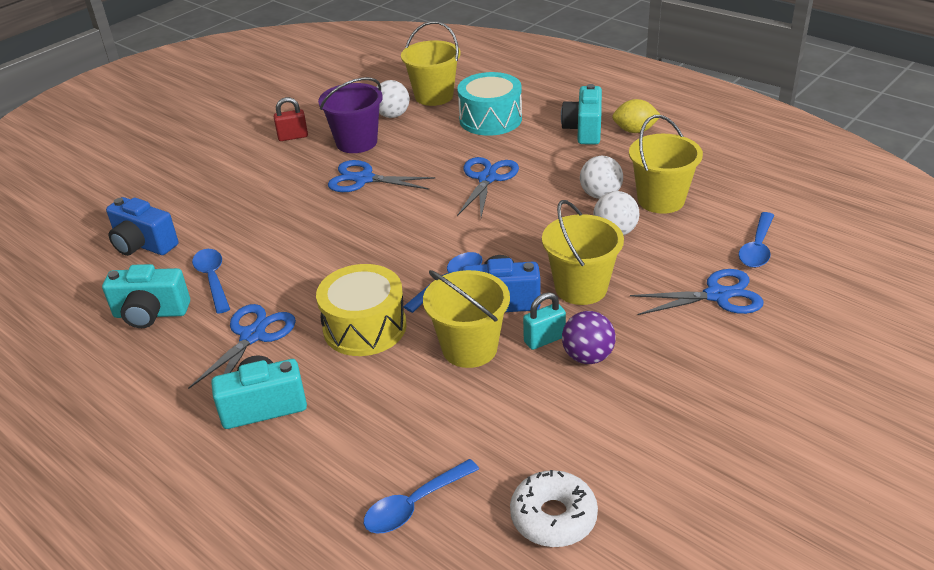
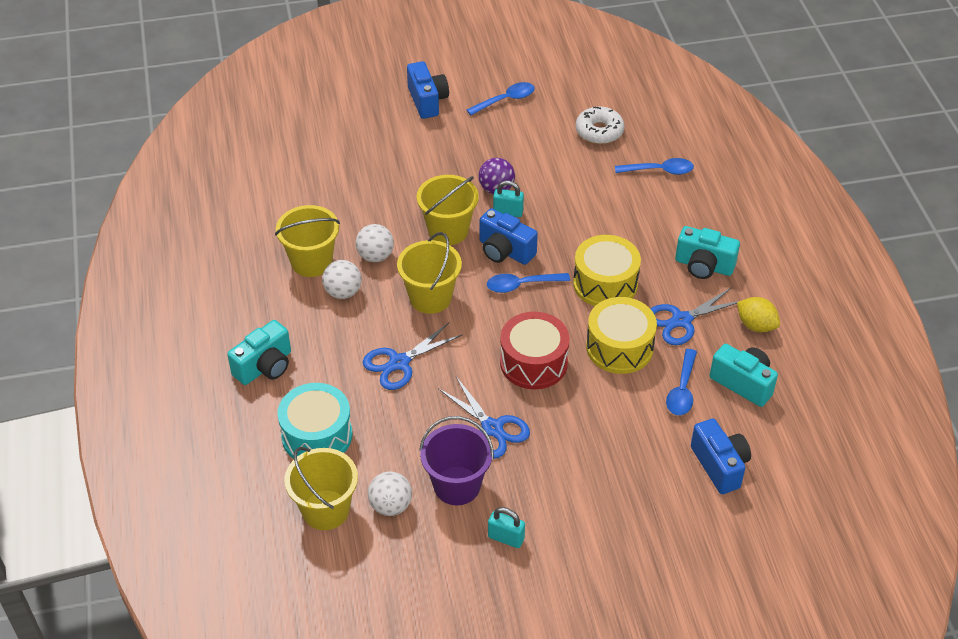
camera: 145 degrees left, 10 degrees up
(293, 137) = (506, 538): red padlock -> turquoise padlock
(301, 281) = (619, 347): none -> yellow drum
(373, 232) = (533, 362): none -> red drum
(469, 348) = (555, 232): yellow bucket -> yellow bucket (430, 298)
(635, 131) = (231, 338): yellow lemon -> yellow lemon (756, 325)
(717, 295) = (380, 179): blue scissors -> none
(757, 248) = (312, 192): blue spoon -> blue spoon (506, 100)
(816, 416) = (427, 101): none -> blue camera

